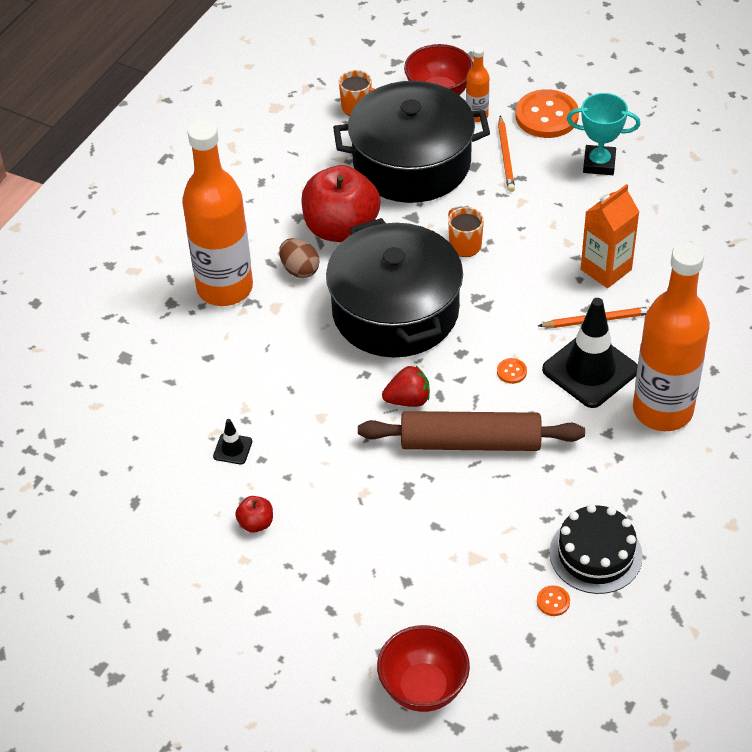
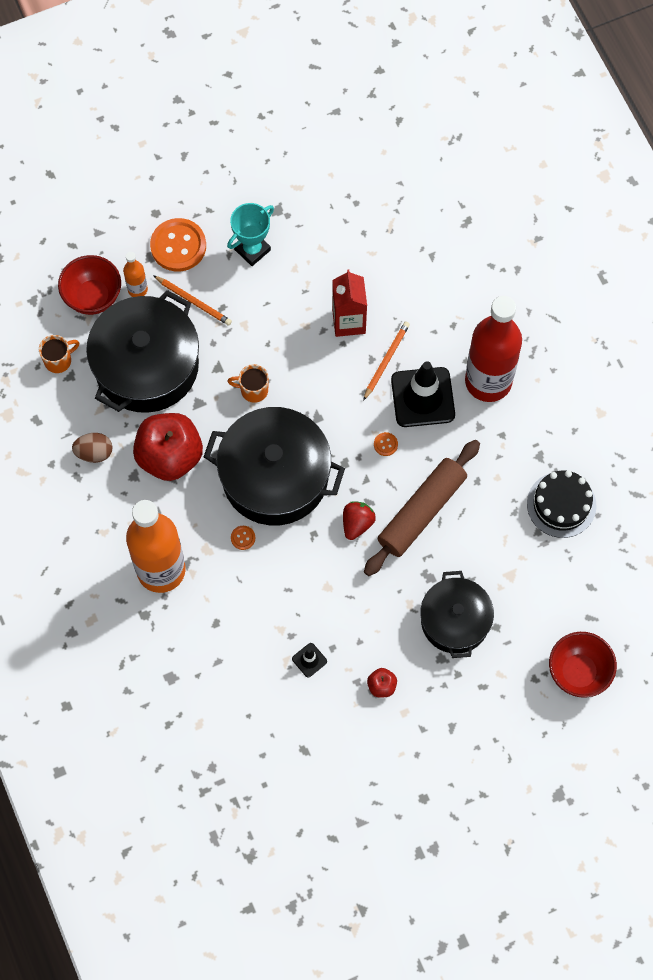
camera: 55 degrees left, 20 degrees up
(299, 269) = (185, 510): brown egg -> brown egg (94, 453)
(381, 541) = (455, 621): none -> black pot
(553, 601) = (575, 554): orange button -> orange button (243, 538)
(606, 269) = (348, 321): orange carton -> red carton
(662, 410) = (488, 381): orange bottle -> red bottle

